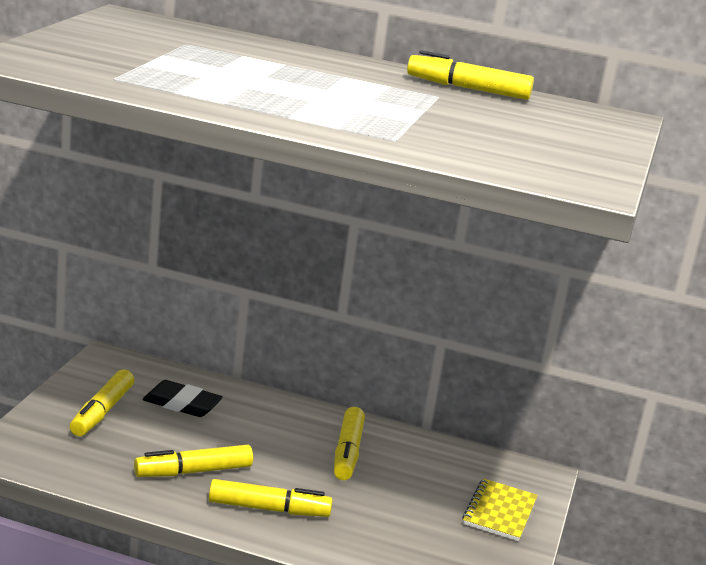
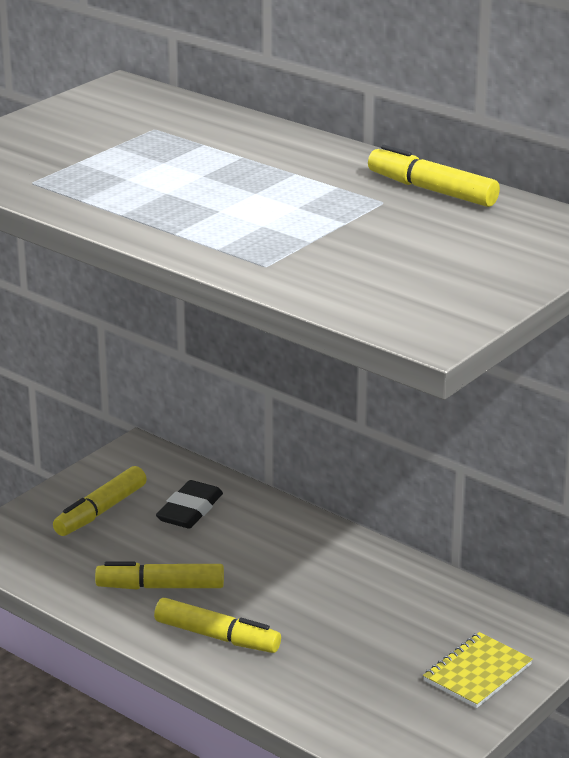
camera: 25 degrees right, 5 degrees up
(182, 404) = (190, 510): black eraser -> black eraser turned 75 degrees clockwise
(347, 452) = (342, 584): yellow marker -> none

